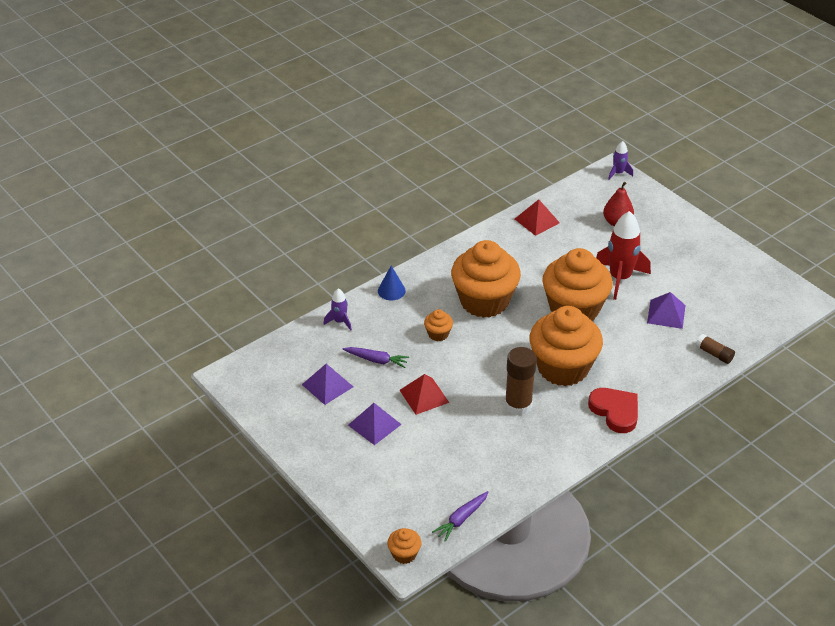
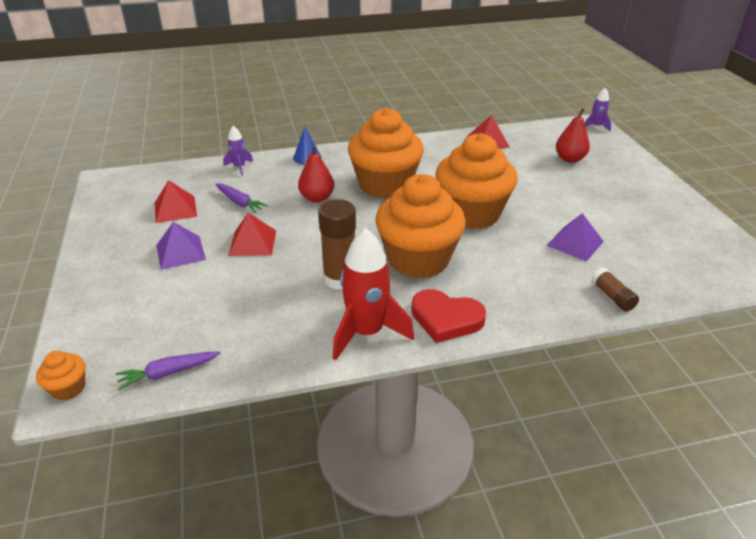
camera: 25 degrees right, 5 degrees down
(327, 385) = (175, 209): purple pyramid -> red pyramid
(438, 334) = (317, 198): orange cupcake -> red pear
(615, 411) = (446, 319): red heart -> red heart turned 120 degrees clockwise
(620, 278) = (541, 201): red rocket -> red rocket (367, 333)

